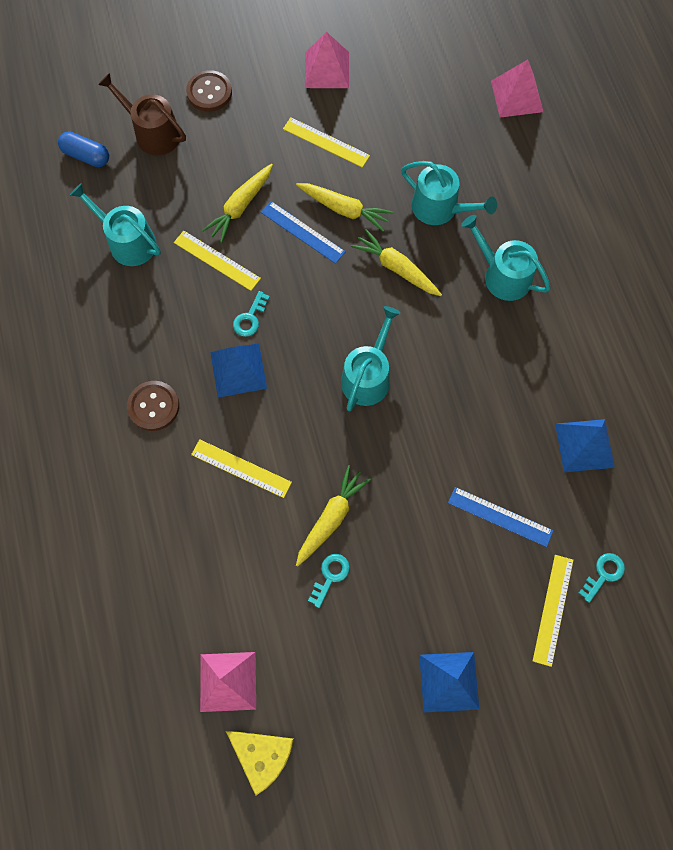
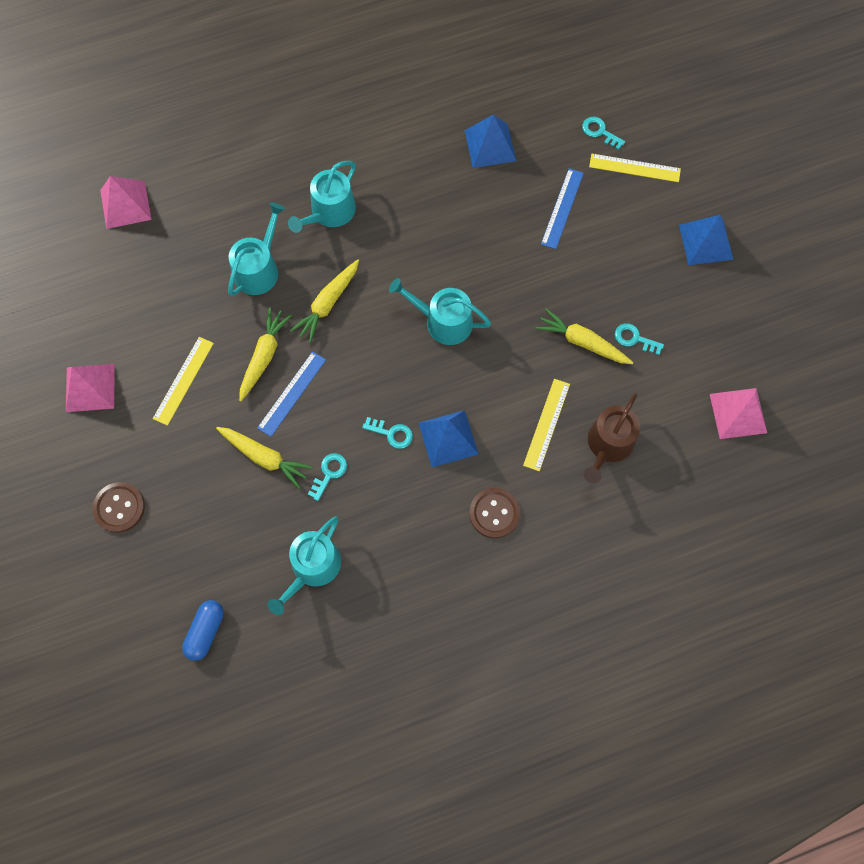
camera: 95 degrees left, 0 degrees up
(153, 133) = (174, 562): brown watering can -> brown watering can (608, 445)
(217, 260) = (329, 473): yellow ruler -> turquoise key
(262, 755) = (791, 379): yellow cheese -> none

